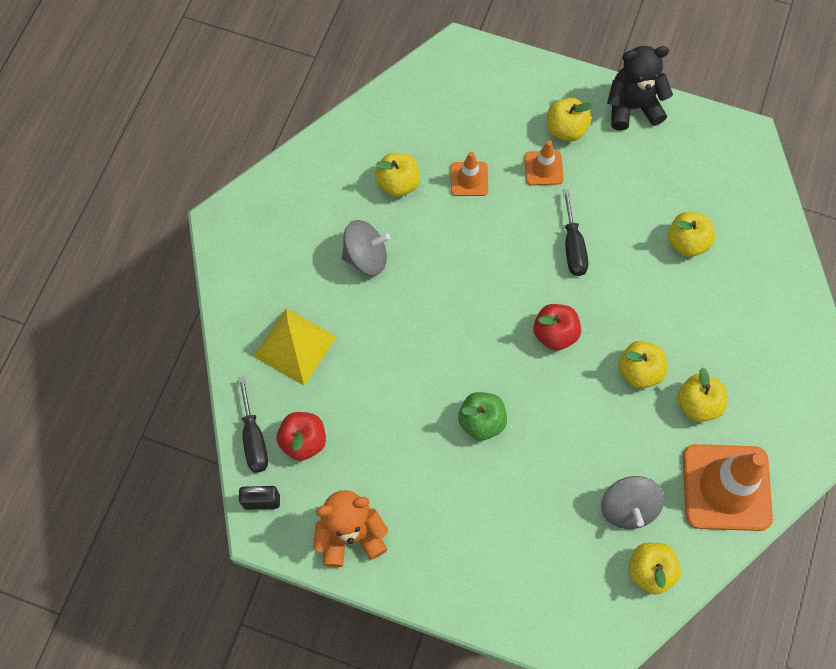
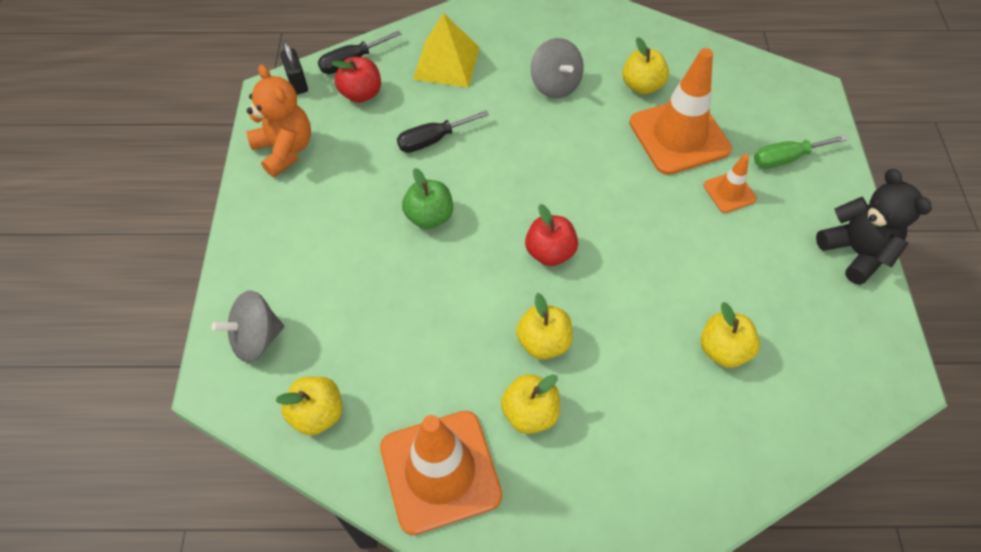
camera: 70 degrees right, 10 degrees down
(469, 179) = (679, 136): orange traffic cone -> orange traffic cone, size x2.06
(525, 109) = (786, 158): none -> green screwdriver
(566, 129) = (786, 199): yellow apple -> none
(573, 246) = (656, 242): black screwdriver -> black screwdriver (432, 140)
(628, 507) = (382, 372): grey spinning top -> grey spinning top (256, 338)

